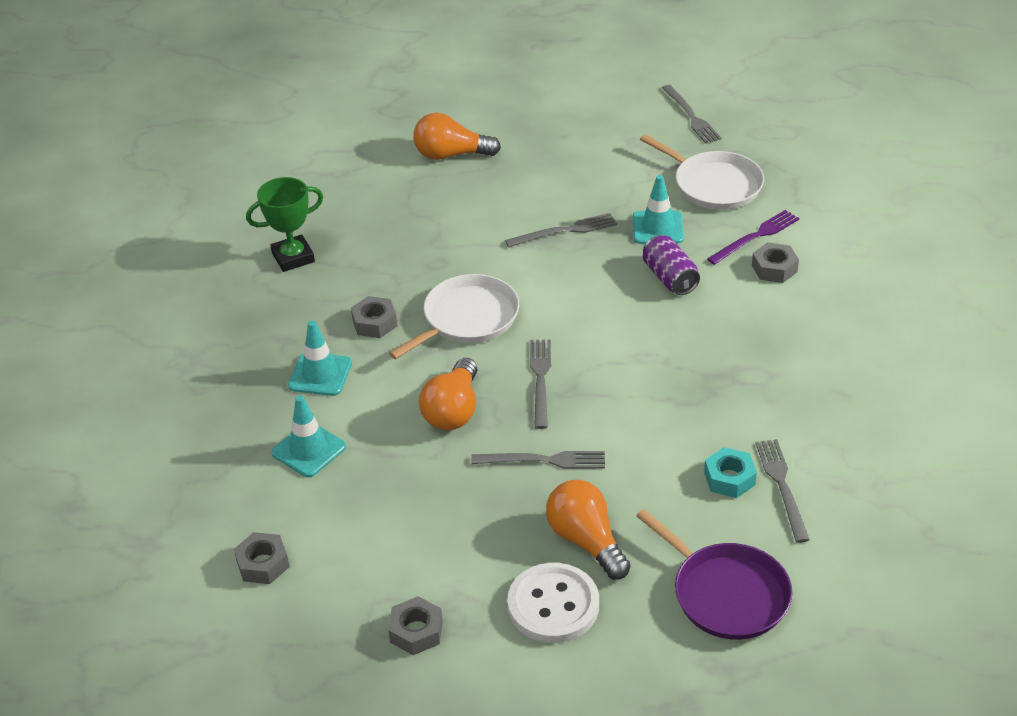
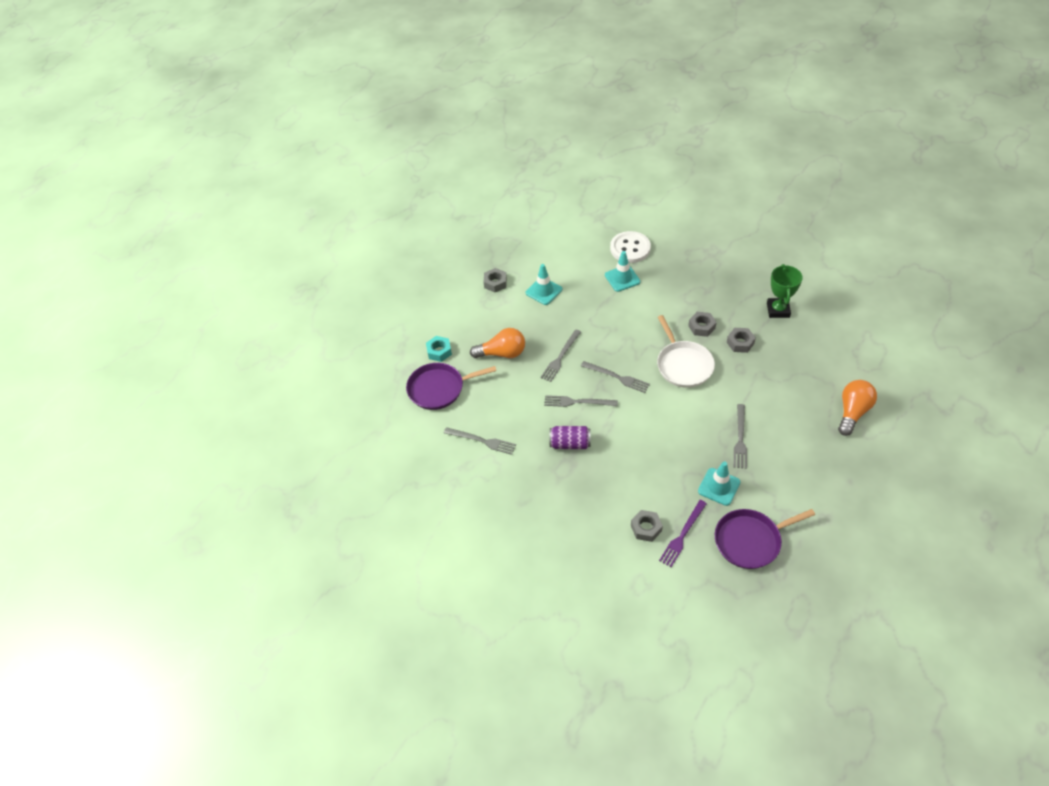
camera: 120 degrees right, 10 degrees up
(263, 564) = (563, 248): grey nut -> grey nut (740, 343)
(320, 374) = (673, 296): turquoise traffic cone -> turquoise traffic cone (544, 291)
(453, 410) = (616, 336): orange light bulb -> none
(553, 605) = (476, 329): white button -> white button (630, 248)
(670, 278) = (667, 470): purple can -> purple can (570, 443)
(691, 116) = (843, 569): grey fork -> grey fork (577, 402)
(714, 185) = (750, 540): white pan -> purple pan
(729, 478) = (501, 422): turquoise nut -> turquoise nut (439, 351)
(755, 236) = (682, 535): purple fork -> purple fork turned 45 degrees clockwise

